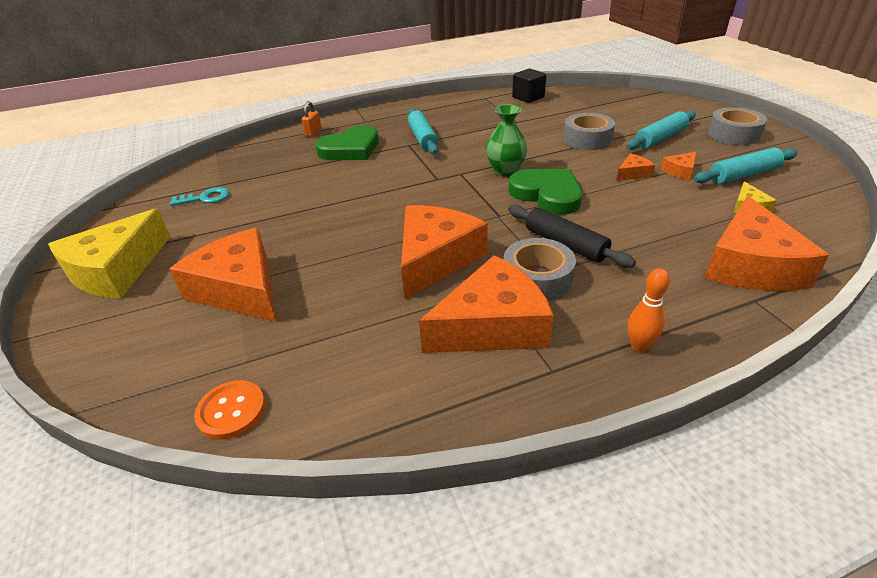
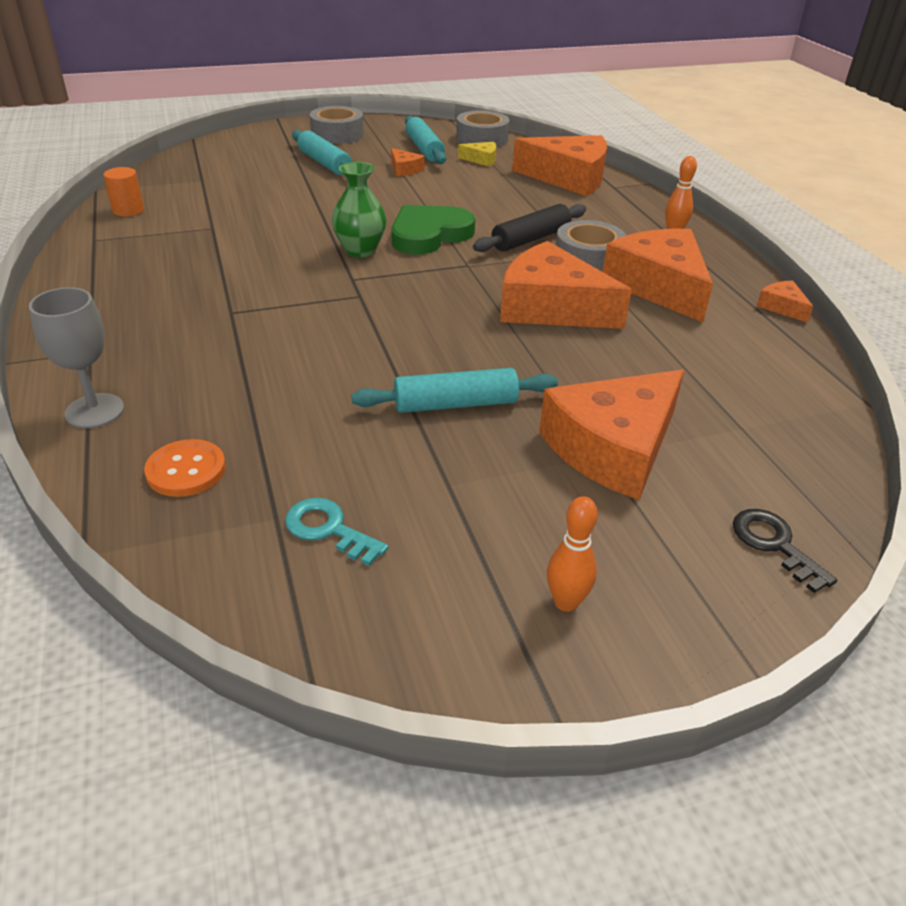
camera: 90 degrees left, 0 degrees up
(111, 361) = (774, 544): none -> black key
(116, 270) = (566, 602): yellow cheese -> orange bowling pin
(205, 198) = (328, 529): turquoise key -> turquoise key turned 45 degrees counterclockwise
(231, 411) = (812, 429): orange button -> orange button (186, 470)
(313, 132) = (94, 411): orange padlock -> grey goblet
(350, 149) = (209, 366): green heart -> none
(422, 138) = (215, 299): turquoise rolling pin -> turquoise rolling pin (455, 404)
(528, 97) = (128, 210): black cube -> orange cylinder
(587, 139) = (301, 196): grey tape -> grey tape (482, 139)
(633, 173) = (400, 189): orange cheese -> orange cheese (782, 307)

